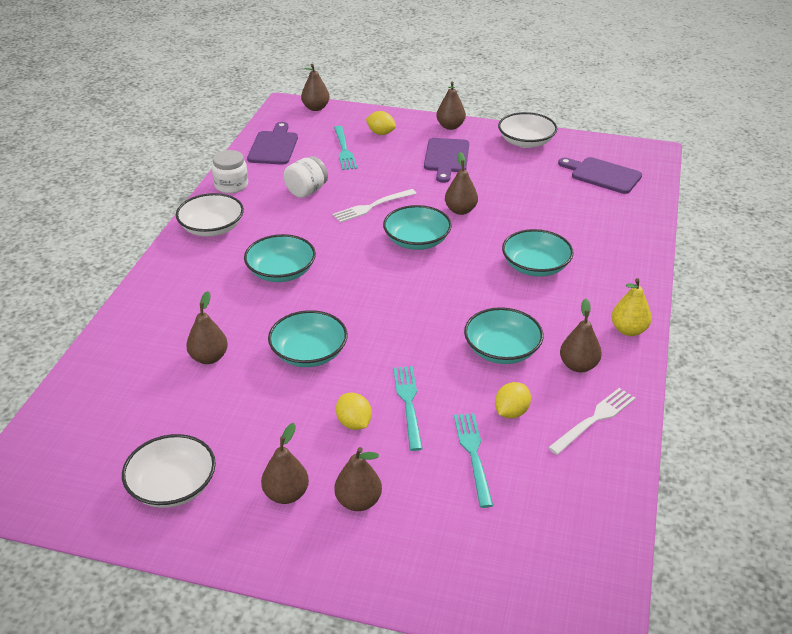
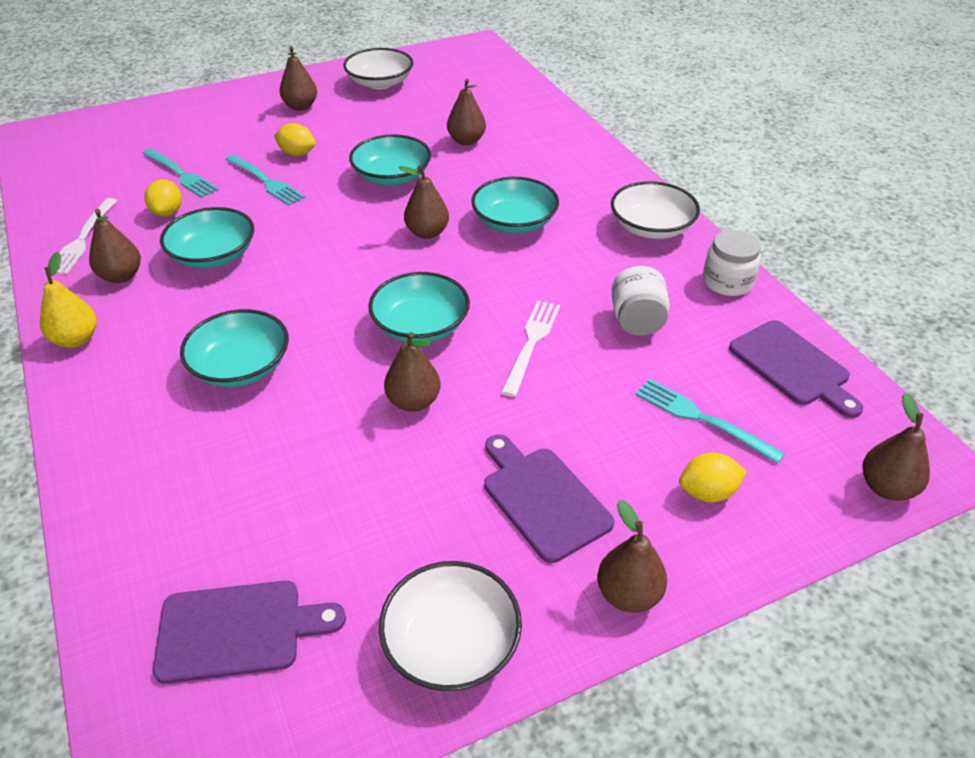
camera: 140 degrees right, 5 degrees up
(358, 501) = (246, 121): brown pear -> brown pear (427, 233)

